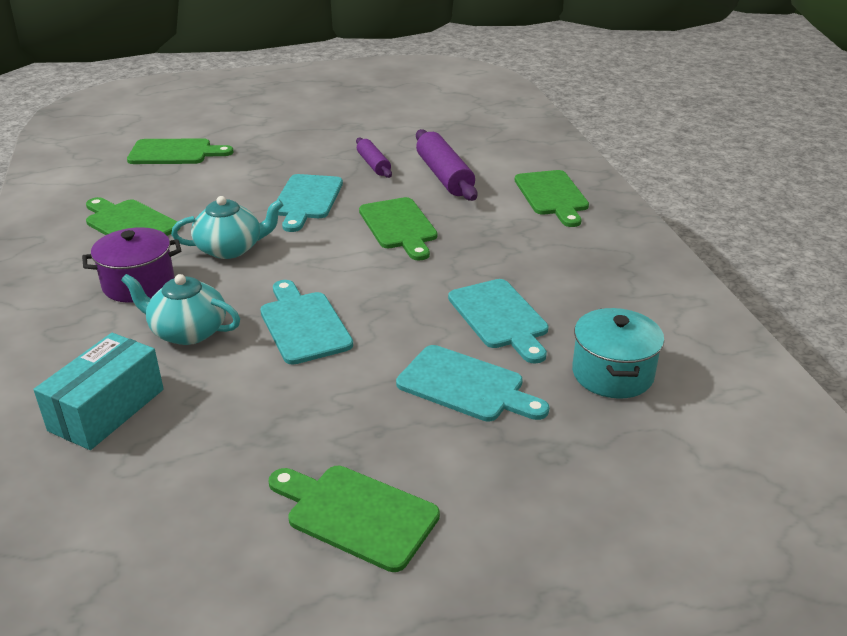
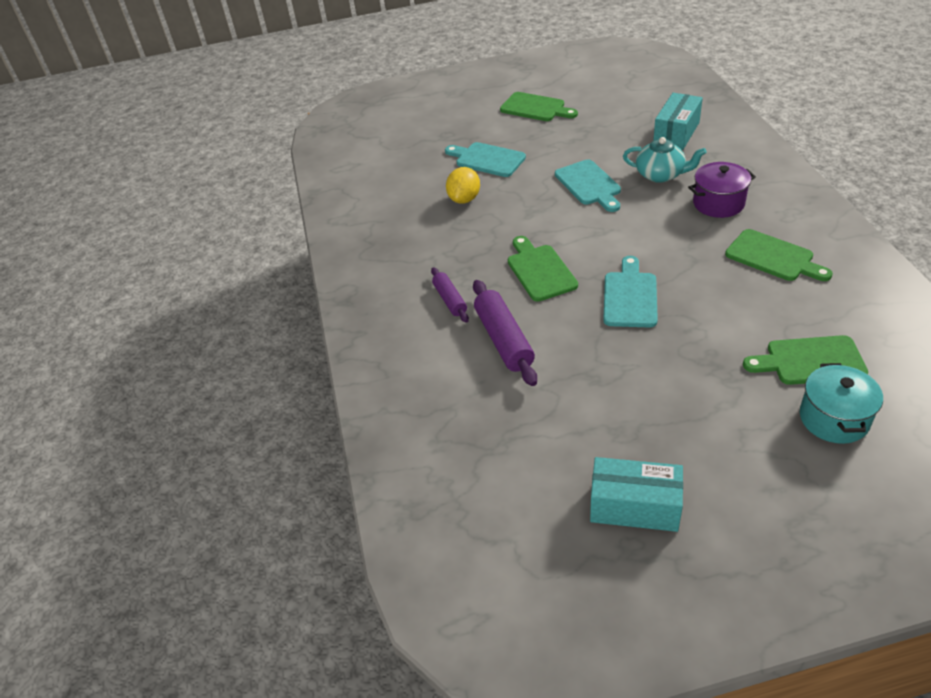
camera: 175 degrees left, 10 degrees up
(230, 249) = (670, 238): turquoise teapot -> none
(357, 100) = (634, 506): none -> turquoise box
(373, 164) = (579, 354): purple rolling pin -> purple rolling pin (450, 300)
(500, 317) = (464, 199): turquoise cutting board -> yellow lemon
(552, 196) = (403, 318): green cutting board -> none
(612, 374) = (405, 172): turquoise pot -> turquoise pot (834, 418)

